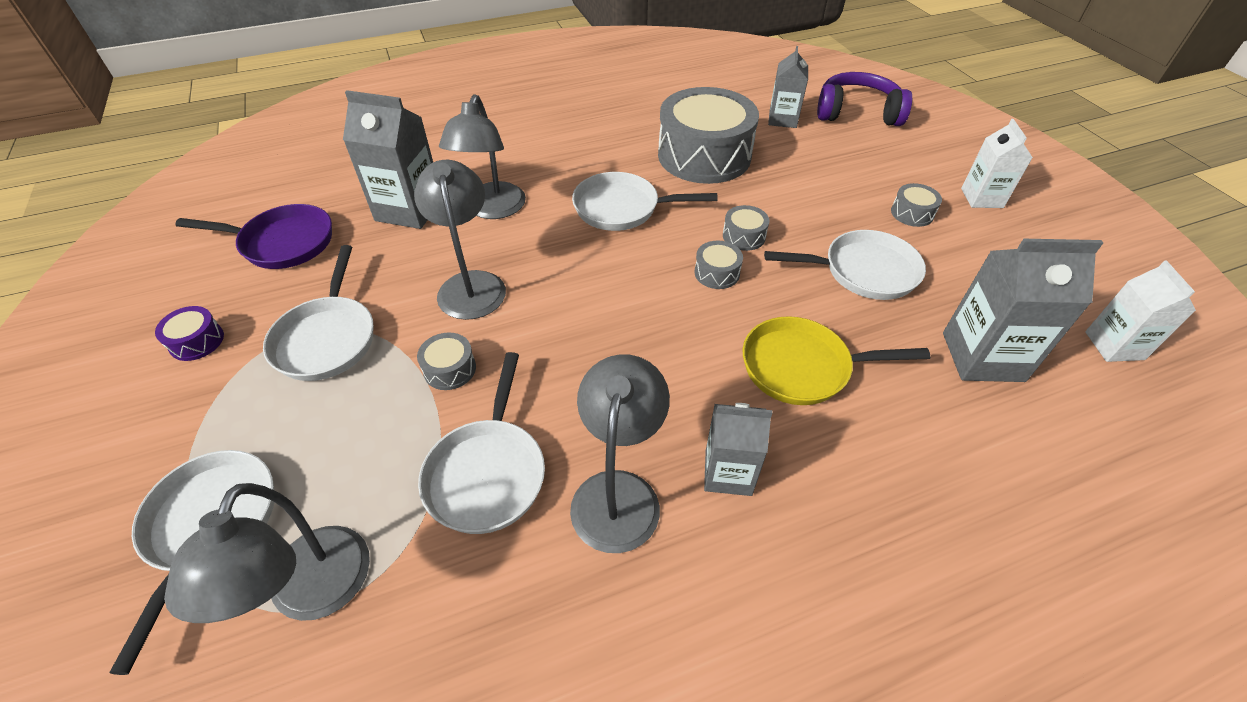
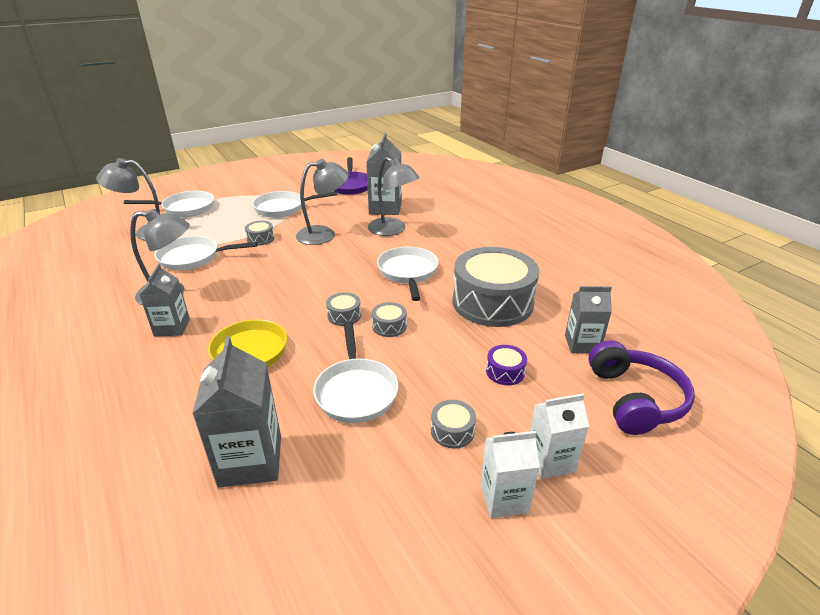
camera: 80 degrees right, 15 degrees down
(197, 341) = (282, 184): purple drum -> purple drum (505, 372)
(492, 209) = (392, 230): grey lamp -> grey lamp turned 135 degrees counterclockwise
(1114, 345) = (257, 582): white carton -> white carton (550, 461)

